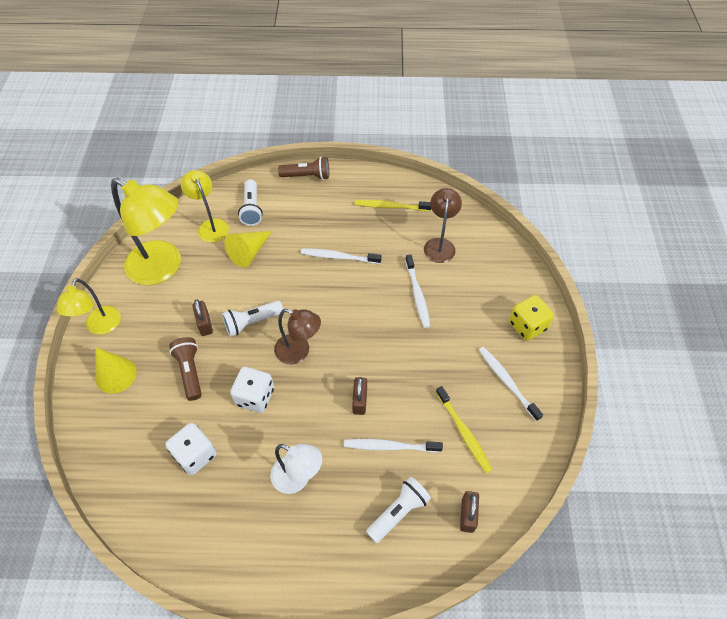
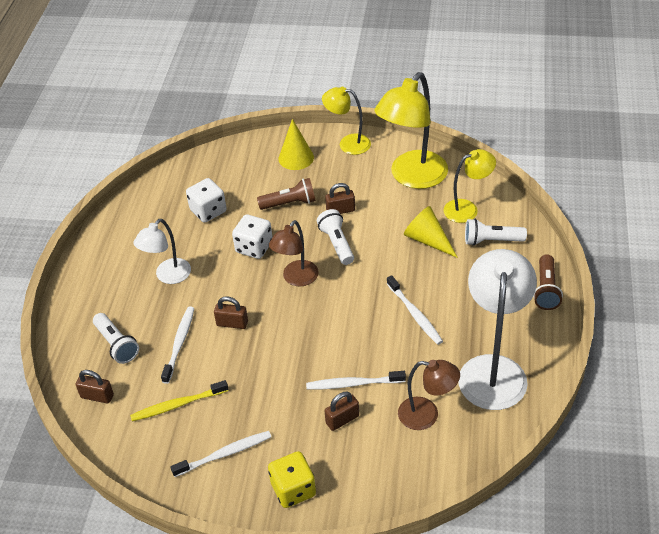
camera: 100 degrees right, 10 degrees down
(338, 257) = (415, 315): white toothbrush -> white toothbrush turned 135 degrees clockwise
(390, 206) = (493, 369): yellow toothbrush -> white lamp
(454, 299) = (342, 419): none -> brown padlock

